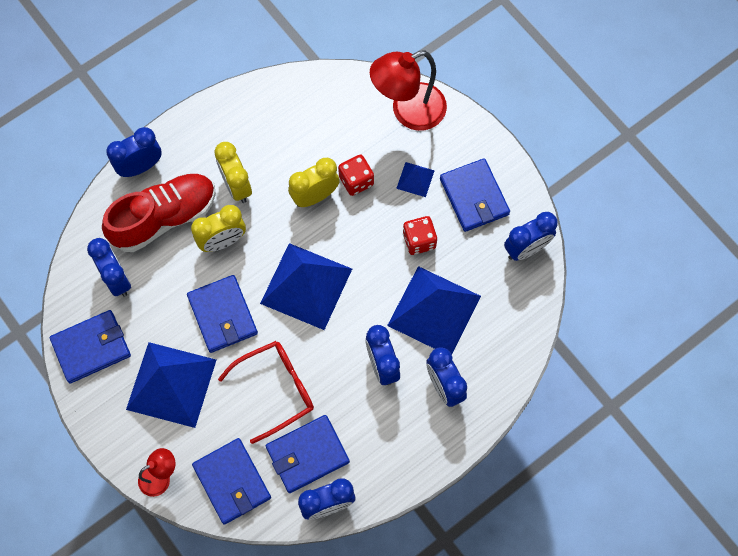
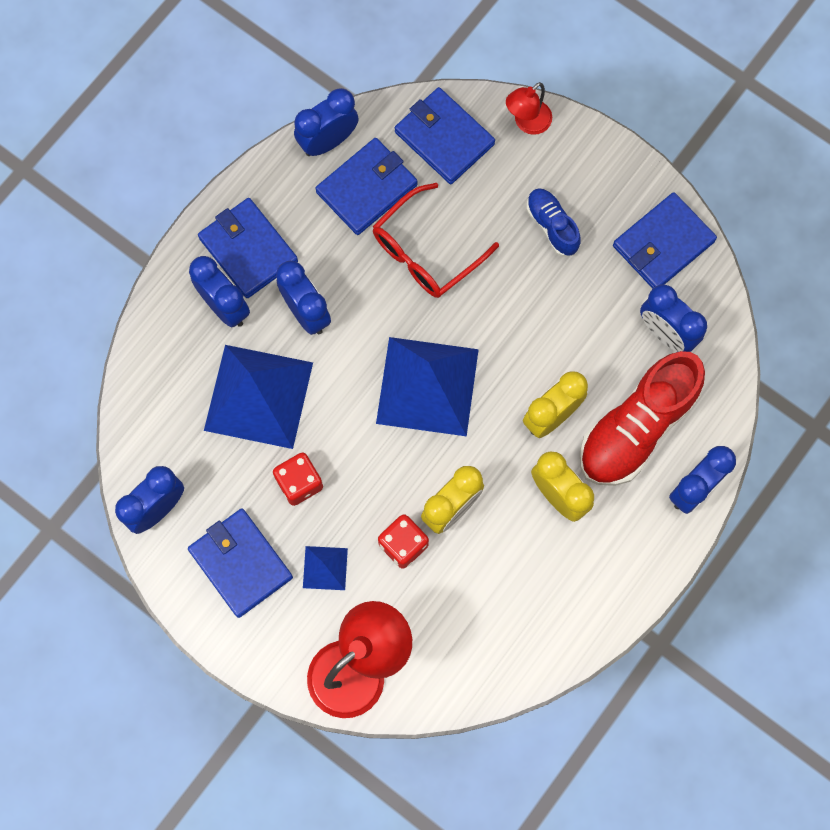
camera: 165 degrees right, 5 degrees up
(171, 384) = (552, 226): blue pyramid -> blue shoe
(223, 315) = (519, 323): blue wallet -> blue wallet (248, 250)

